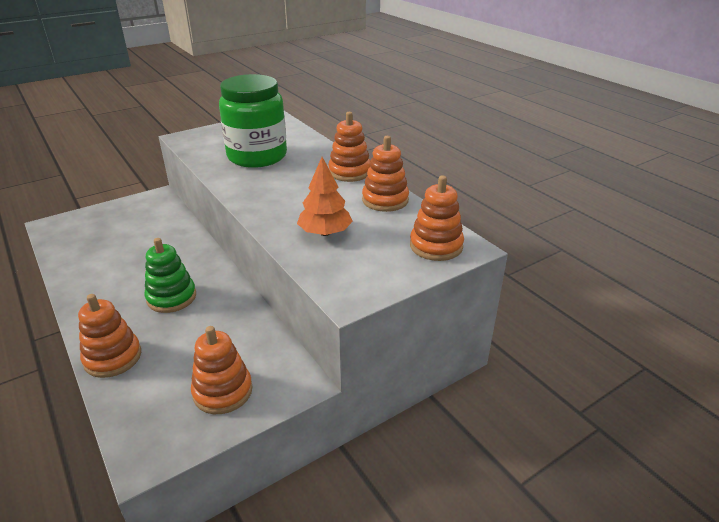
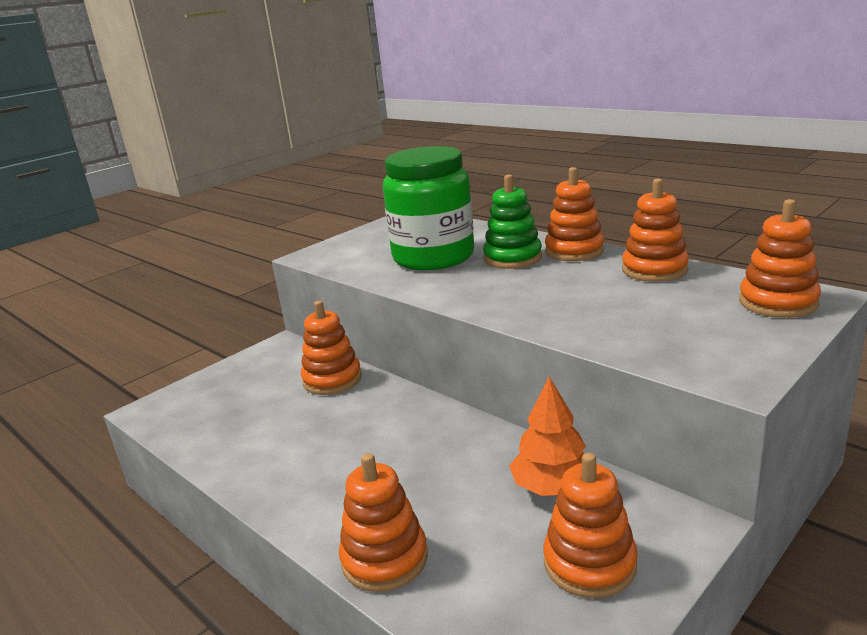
camera: 10 degrees left, 10 degrees down
(170, 229) = (332, 379): none -> orange stacking toy
(171, 297) = (407, 461): green stacking toy -> green stacking toy (512, 258)
(325, 233) = (619, 317): orange tree -> orange tree (553, 487)

